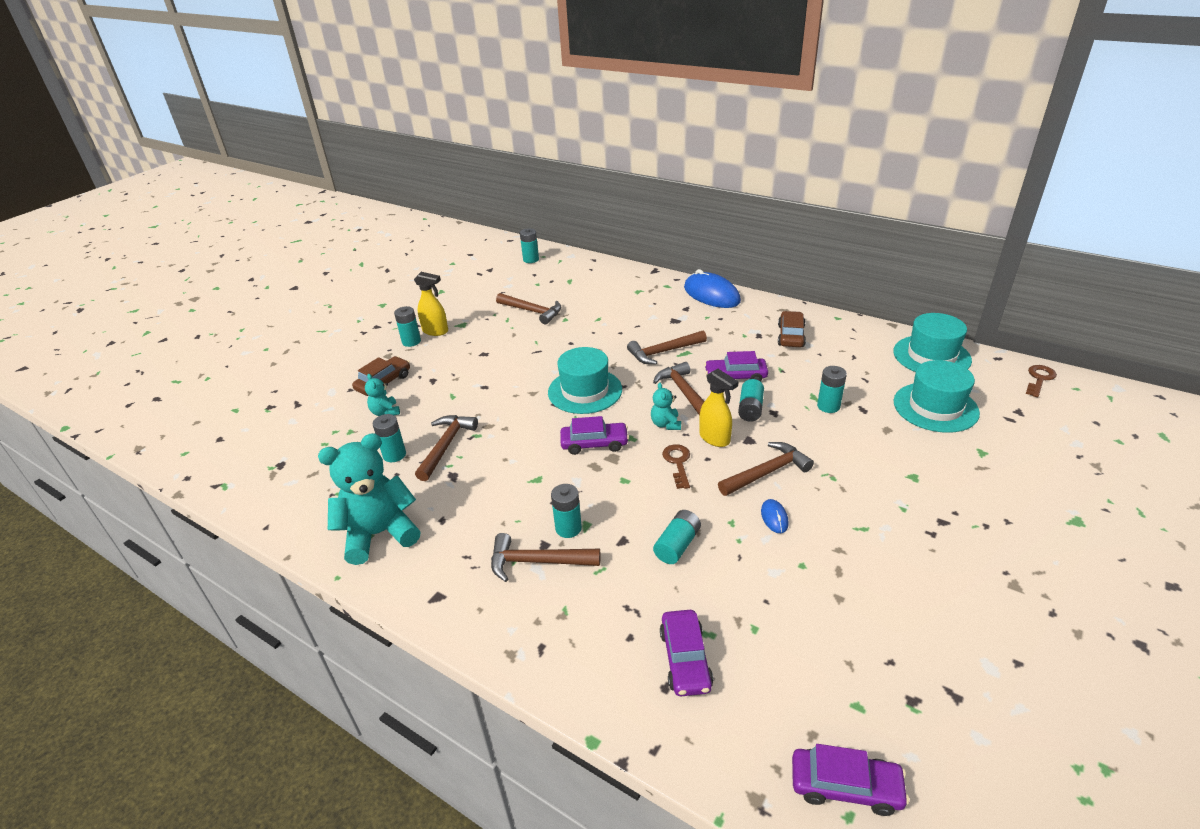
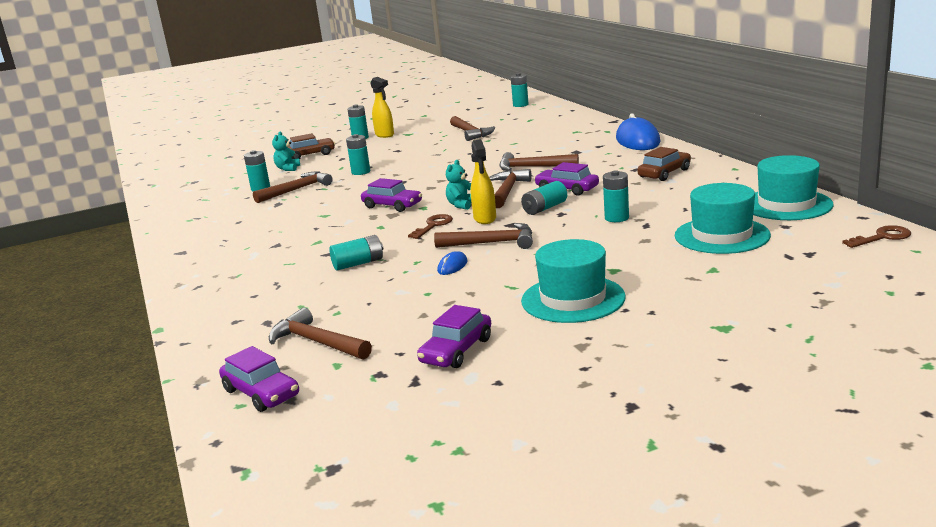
camera: 35 degrees right, 15 degrees down
(379, 534) = (196, 220): turquoise teddy bear -> none
(537, 562) = (259, 251): brown hammer -> brown hammer (317, 342)
(568, 528) = (304, 241): turquoise battery -> turquoise battery (361, 172)
(585, 391) = (434, 179): turquoise hat -> turquoise hat (573, 299)
(685, 659) = (268, 313): purple car -> purple car (456, 350)

